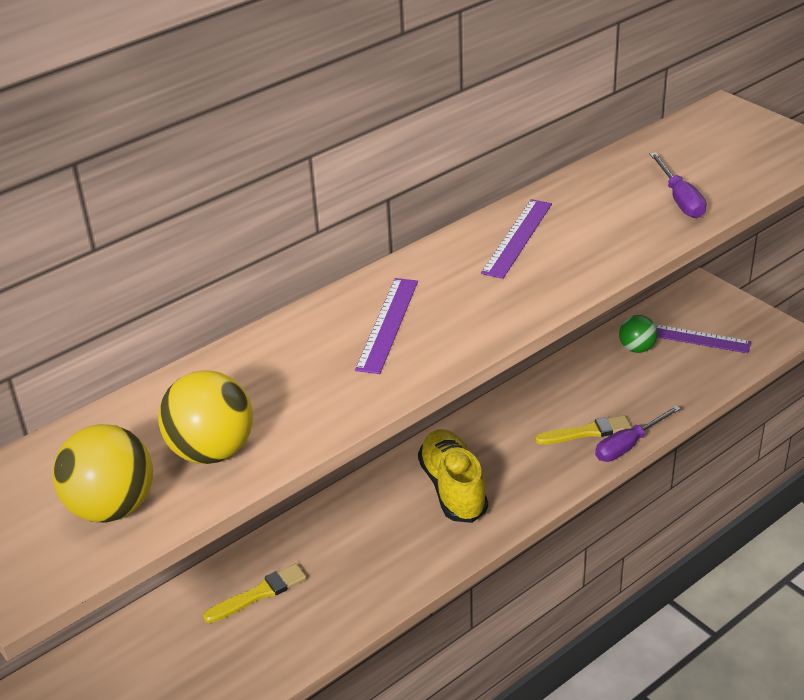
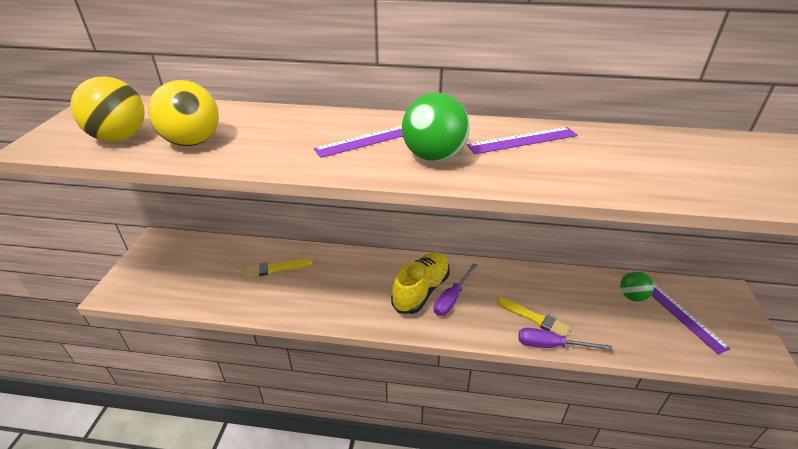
camera: 45 degrees right, 0 degrees up
(259, 594) = (275, 268): yellow brush -> yellow brush turned 150 degrees clockwise
(475, 304) = (433, 157): none -> green ball
(680, 199) = (685, 178): purple screwdriver -> purple screwdriver (451, 298)

